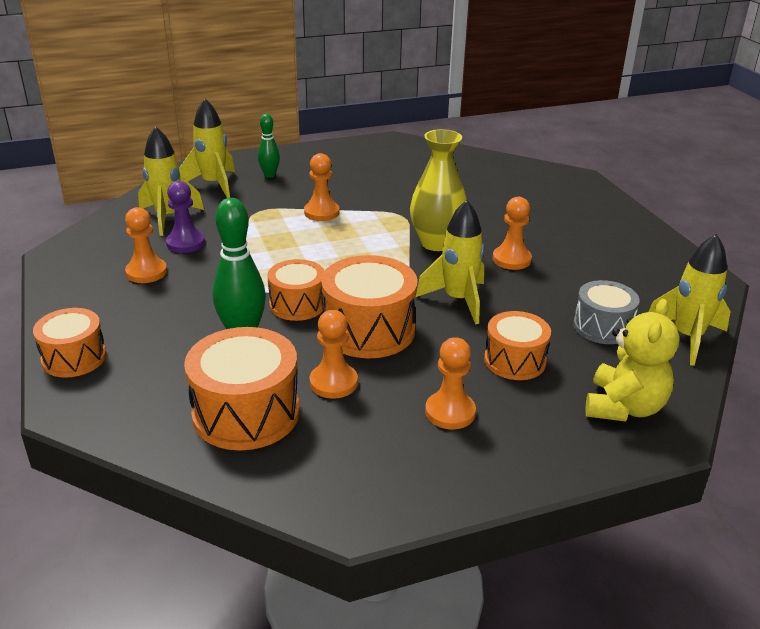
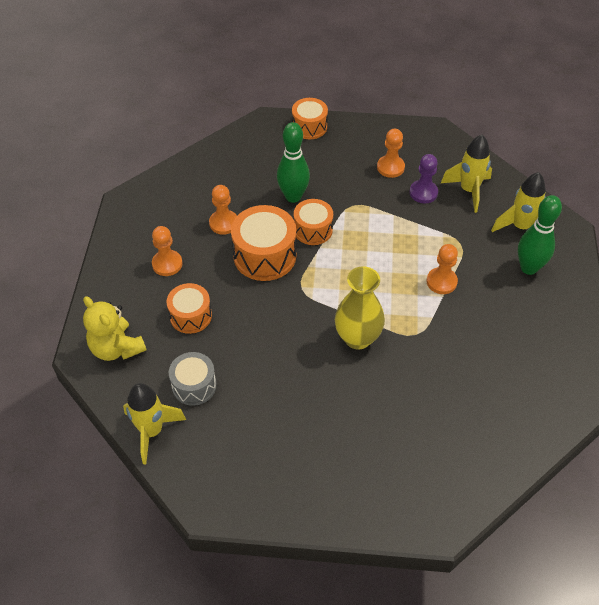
camera: 115 degrees right, 20 degrees up
(246, 413) = (221, 182): orange drum -> none
(270, 175) = (528, 268): green bowling pin -> green bowling pin, size x1.71
(458, 300) = (271, 316): yellow rocket -> none
(511, 259) = (309, 377): orange pawn -> none

